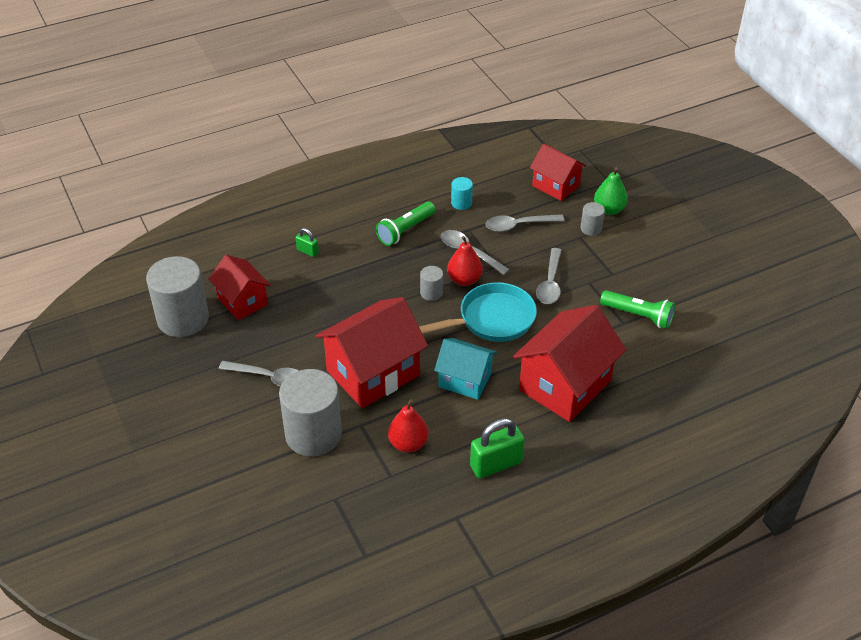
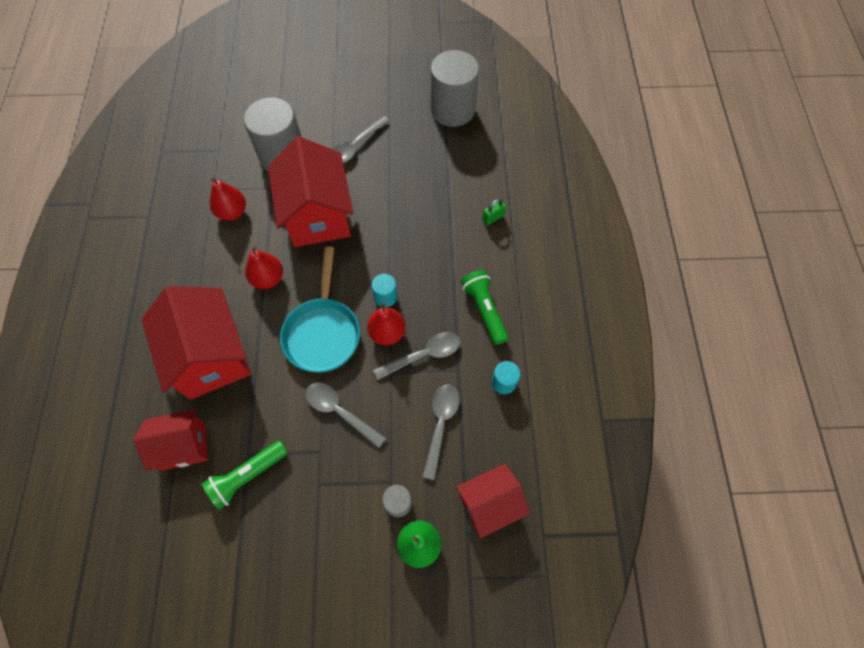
camera: 115 degrees right, 20 degrees up
(242, 301) = (452, 152): red house -> red house (183, 446)
(431, 293) = (385, 297): grey cylinder -> turquoise cylinder
(465, 380) = (268, 279): turquoise house -> red pear
(496, 464) = (172, 263): green padlock -> none

